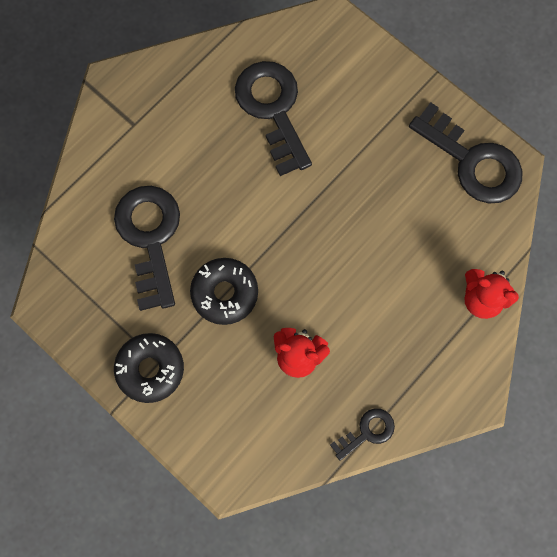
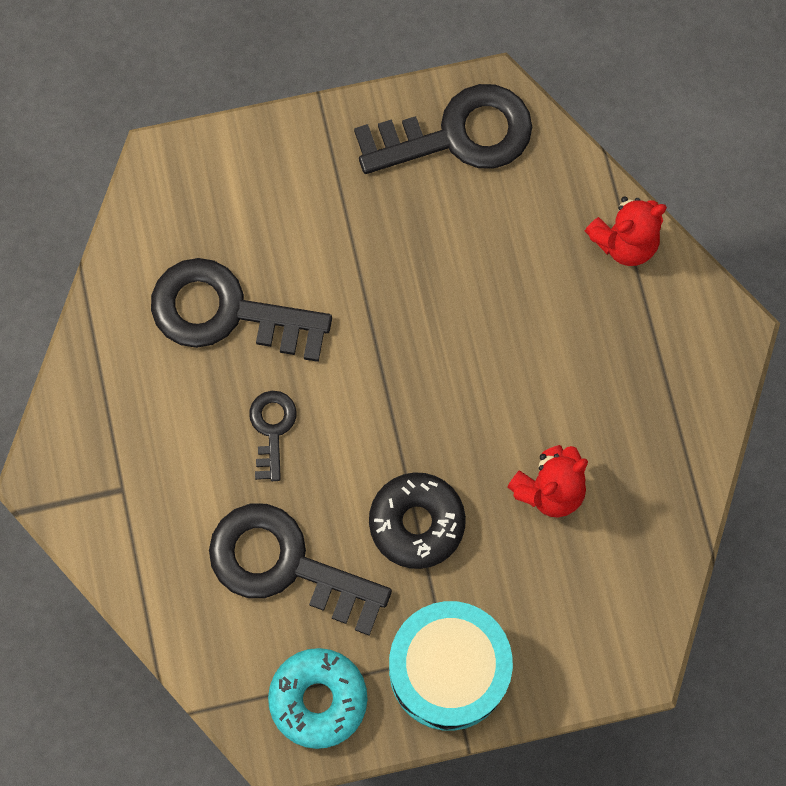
camera: 55 degrees left, 0 degrees up
(85, 307) = (318, 699): none -> turquoise donut
(150, 369) = (448, 670): black donut -> turquoise drum
(367, 432) = (688, 473): black key -> black key (272, 429)

